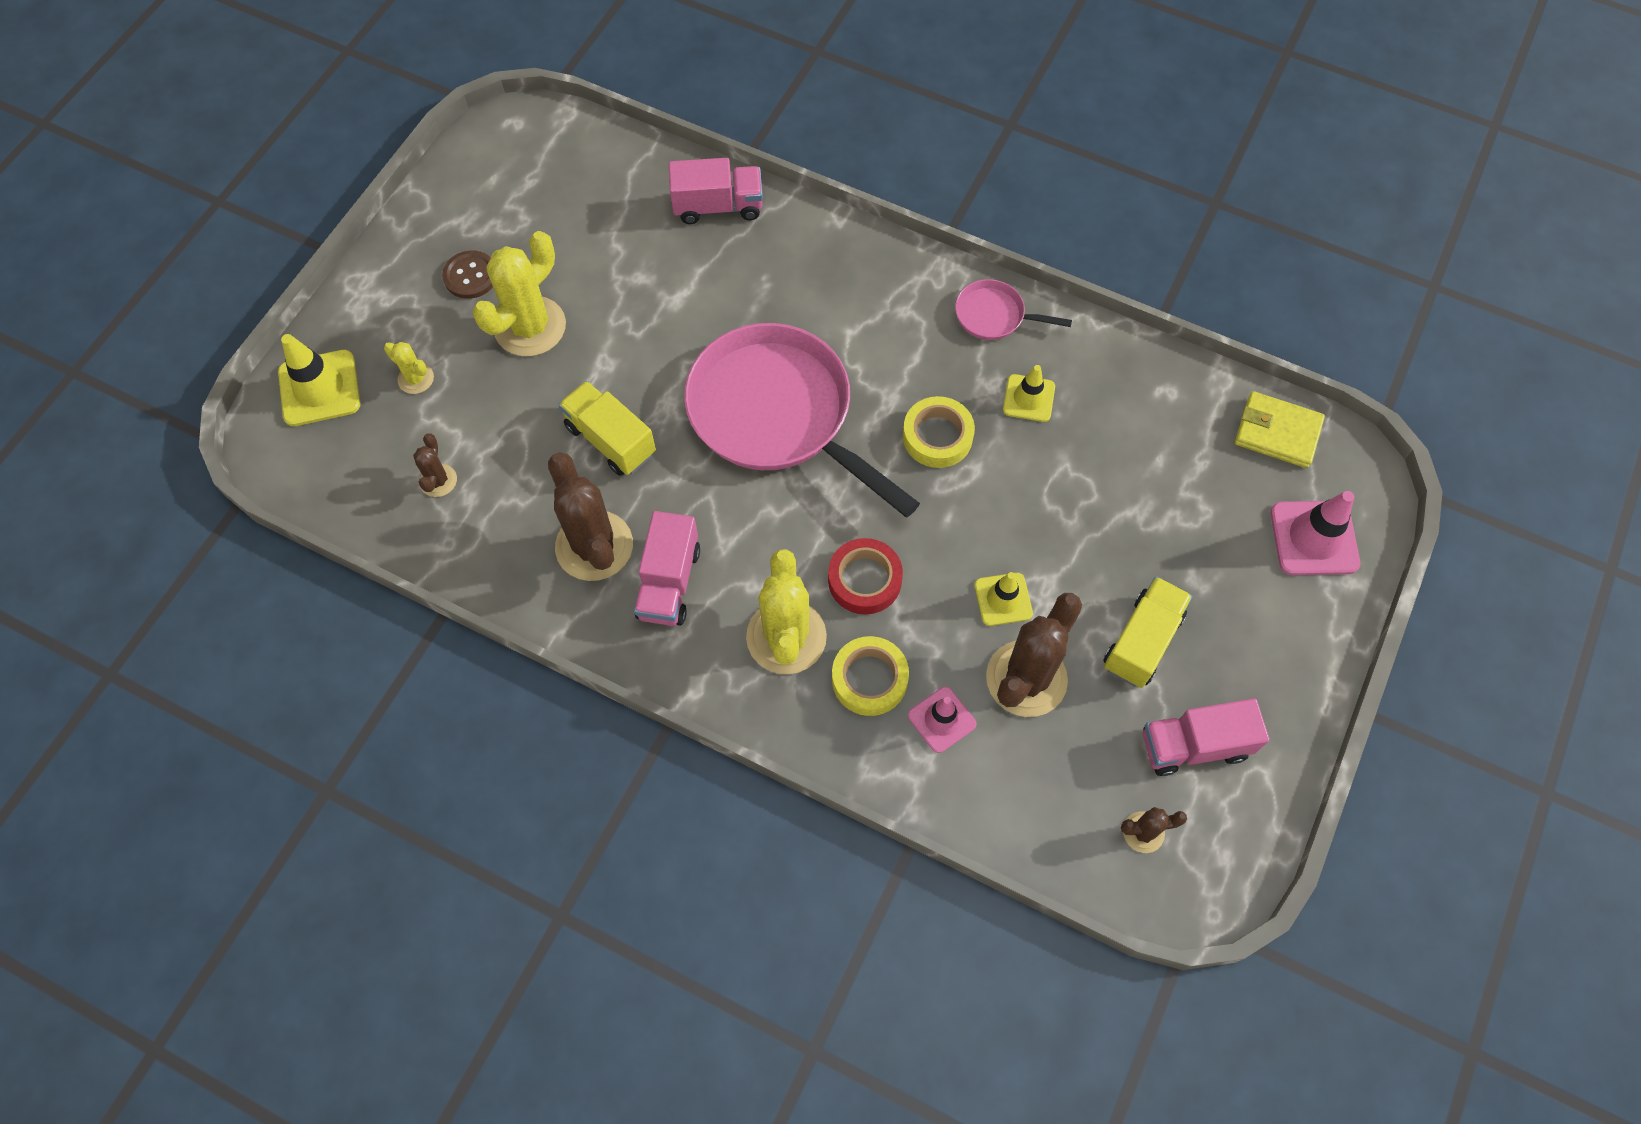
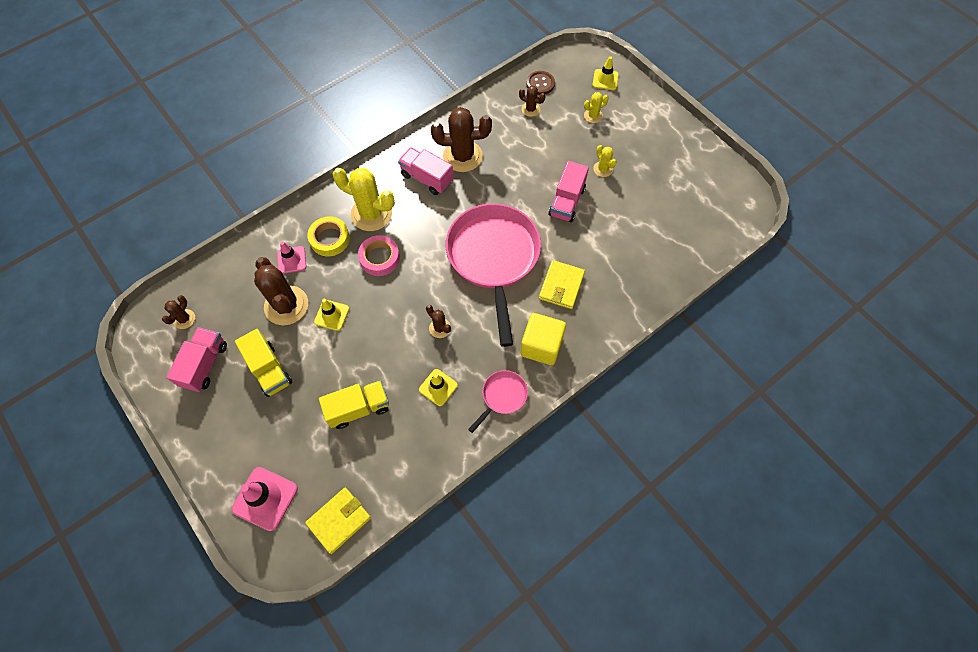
camera: 115 degrees right, 0 degrees up
(319, 388) = (605, 80): yellow traffic cone -> yellow traffic cone, size x0.64
(470, 276) = (647, 154): brown button -> brown button (540, 84)
(530, 327) = (603, 169): yellow cactus -> yellow cactus, size x0.49
(610, 440) = (517, 181): yellow truck -> yellow truck (358, 408)
(718, 206) = (647, 282): pink truck -> pink truck (567, 202)
(778, 414) = (494, 258): pink pan -> pink pan turned 75 degrees counterclockwise
(780, 308) = (561, 286): none -> yellow wallet
(864, 580) = (379, 258): red tape -> pink tape
(892, 298) = (541, 346): none -> yellow cube
(937, 436) = (440, 328): yellow tape -> brown cactus

